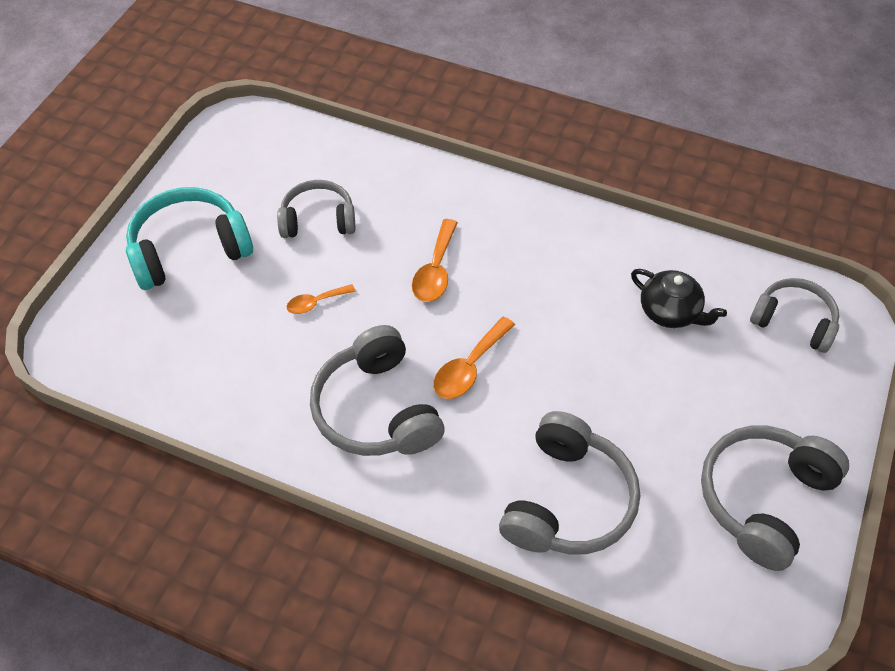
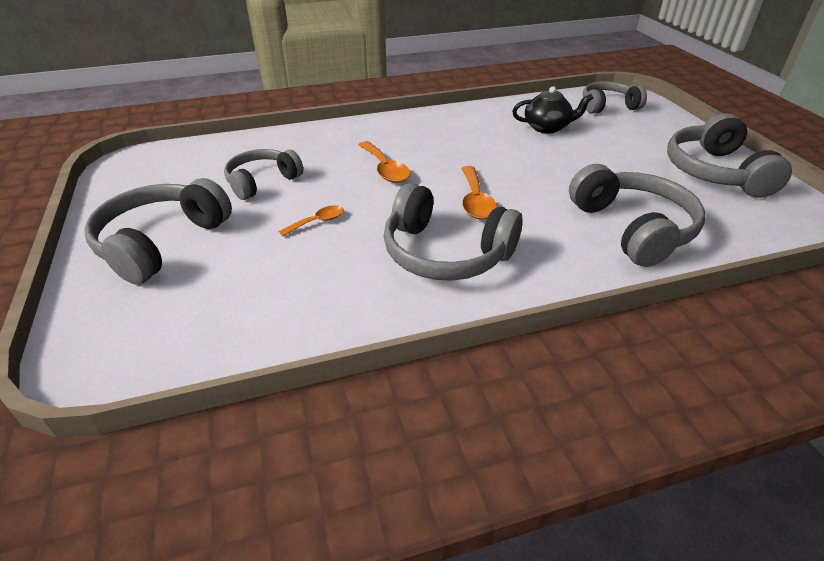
camera: 40 degrees left, 15 degrees down
(189, 249) = (161, 242): turquoise headphones -> grey headphones
(316, 302) = (317, 222): orange spoon -> orange spoon turned 150 degrees counterclockwise

